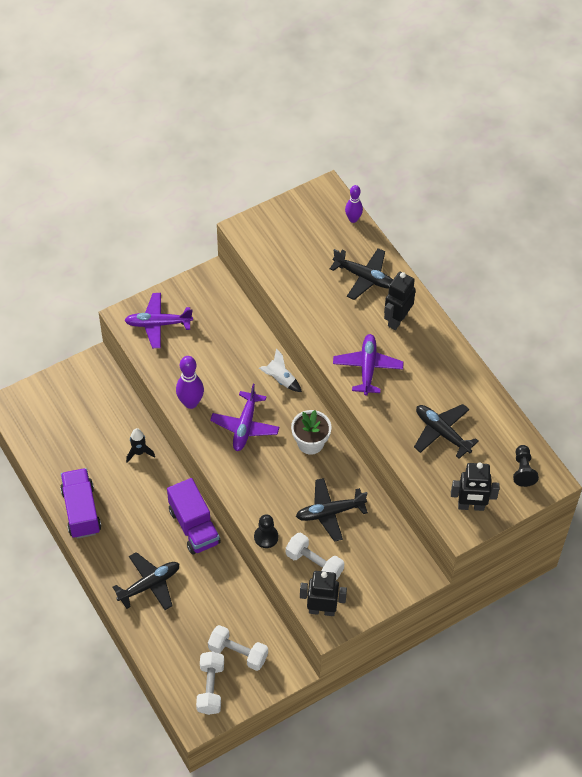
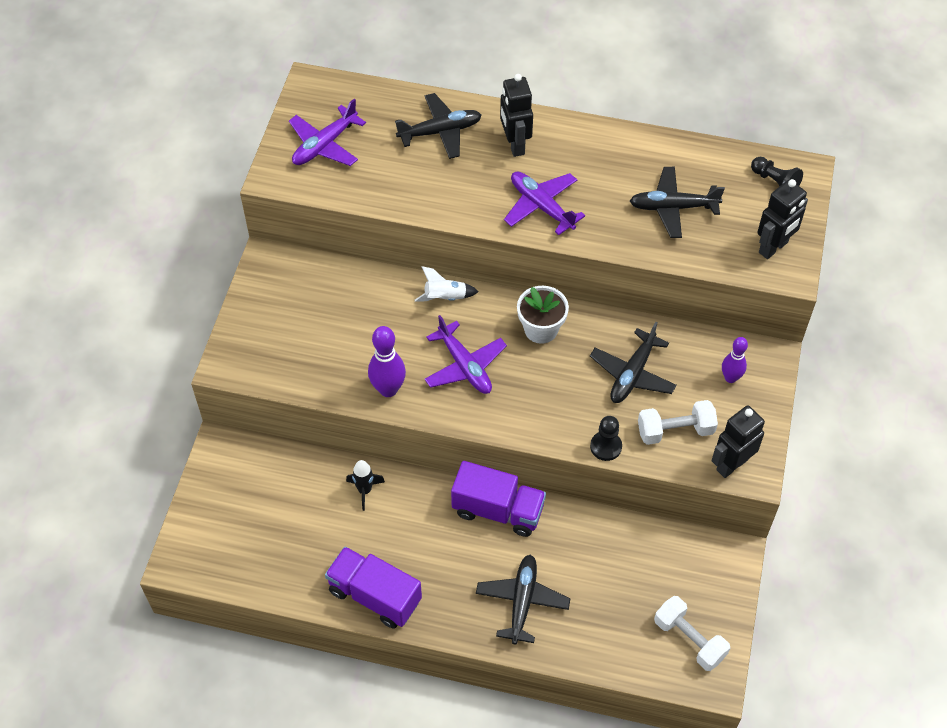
camera: 45 degrees left, 0 degrees up
(158, 324) = (267, 345): purple plane -> purple plane (325, 145)
(238, 653) = (674, 584): white dumbbell -> none
(353, 219) = (366, 90): purple bowling pin -> purple bowling pin (730, 378)

